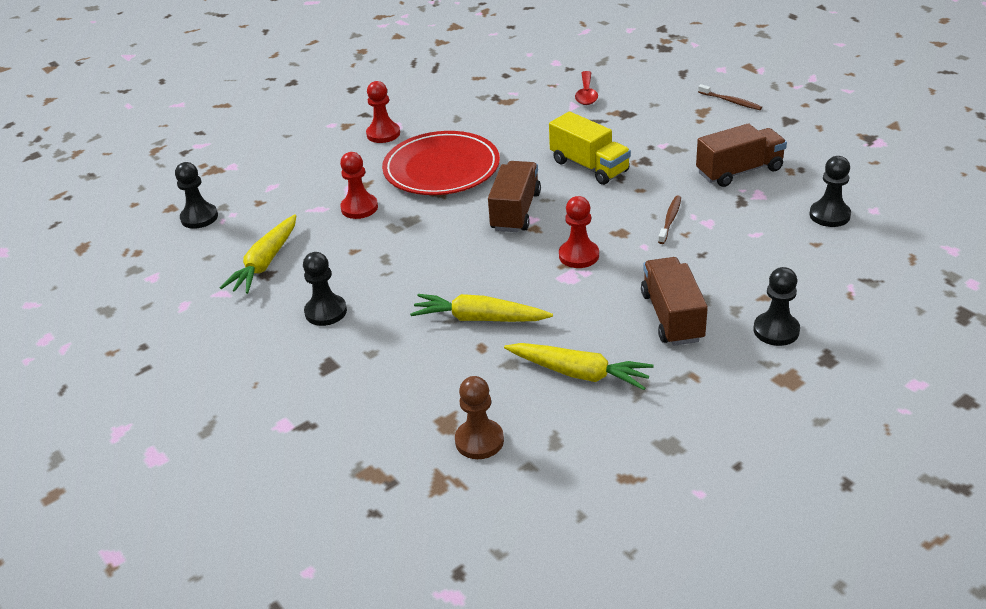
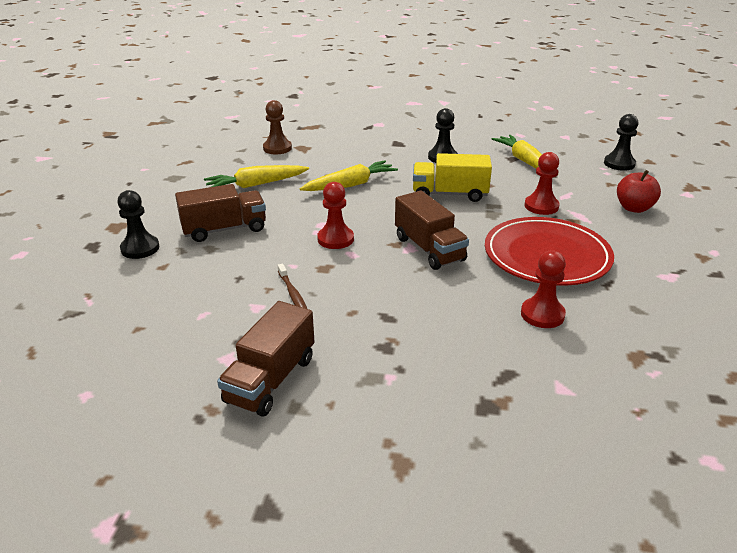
camera: 135 degrees right, 5 degrees down
(298, 174) = (634, 208): none -> red apple
(383, 134) = (656, 263): red pawn -> red pawn (542, 314)
(586, 94) = (576, 415): red spoon -> none
(589, 166) = (429, 315): yellow truck -> yellow truck (449, 194)
(672, 317) = (224, 229): brown truck -> brown truck turned 60 degrees counterclockwise
(730, 101) = (383, 509): brown toothbrush -> none
(829, 215) = (136, 366): black pawn -> none

